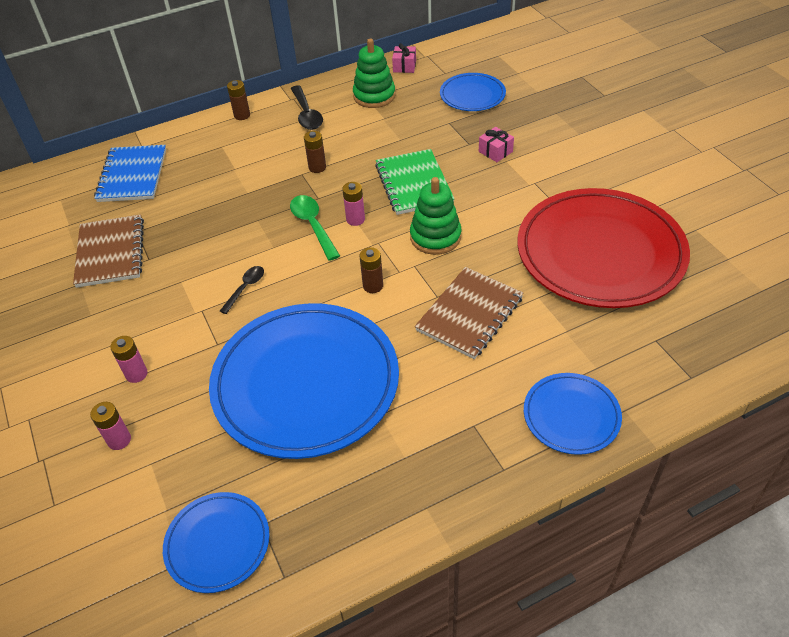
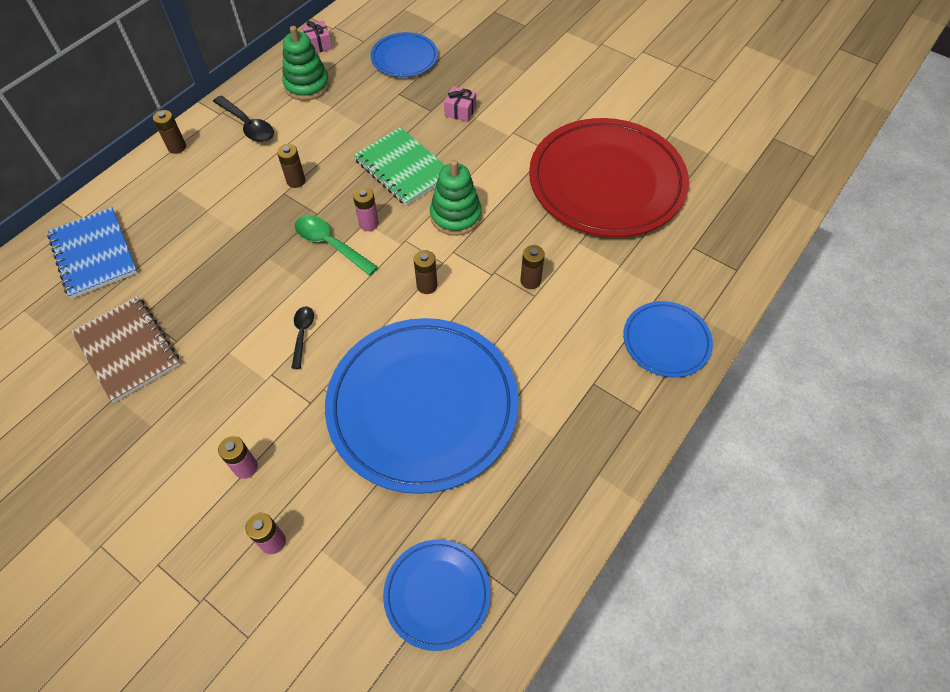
camera: 30 degrees left, 10 degrees up
(469, 314) = (530, 281): brown notebook -> brown battery

